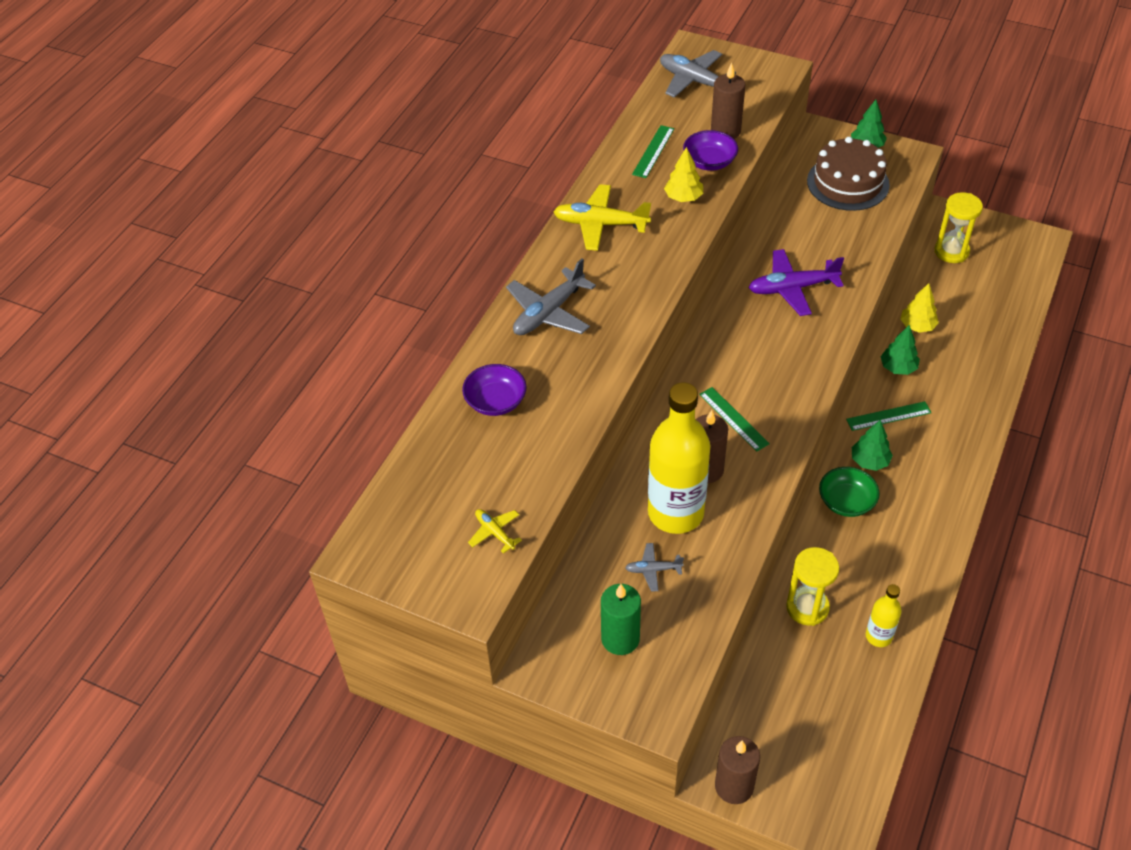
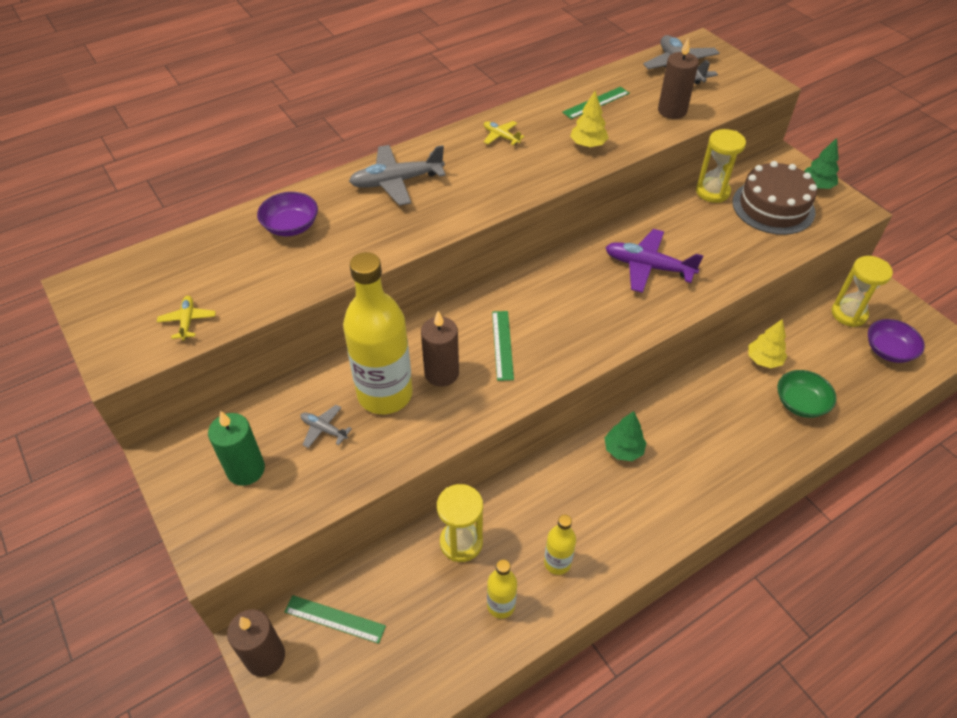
camera: 30 degrees right, 0 degrees up
(600, 224) = (501, 137): yellow plane -> yellow plane, size x0.52
(709, 162) = (636, 128): purple bowl -> purple bowl (888, 350)
(788, 191) = (712, 192): none -> yellow hourglass
(846, 502) = (573, 472): green bowl -> green bowl (800, 403)
(888, 416) = (673, 421): green ruler -> green ruler (335, 618)
(893, 579) = (557, 562): none -> yellow bottle
(898, 368) = (716, 385): green tree -> none

